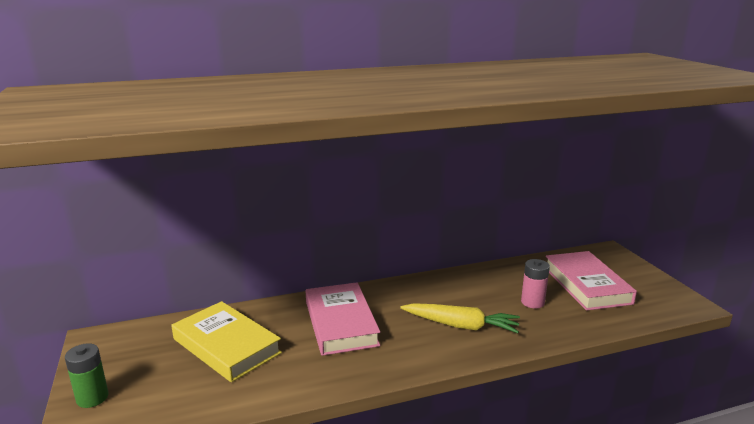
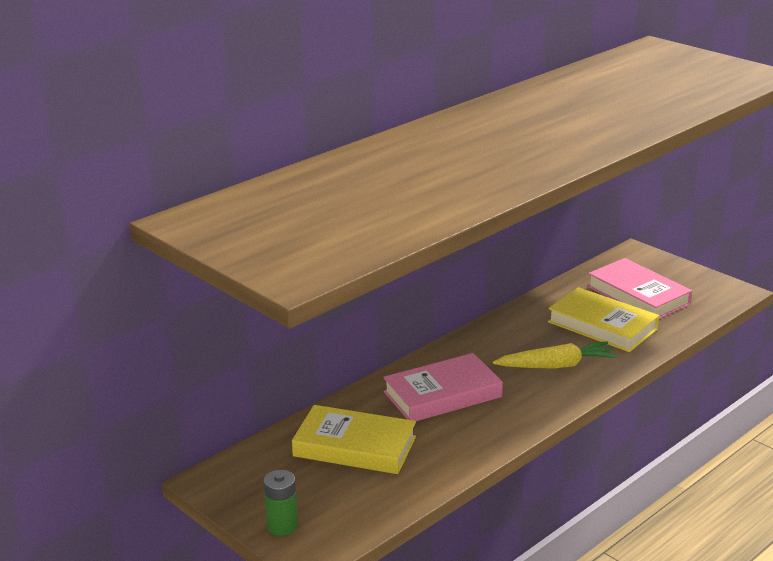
camera: 25 degrees left, 5 degrees up
(340, 323) = (442, 394): pink book -> pink book turned 75 degrees counterclockwise
(532, 302) = (602, 325): pink battery -> yellow book

